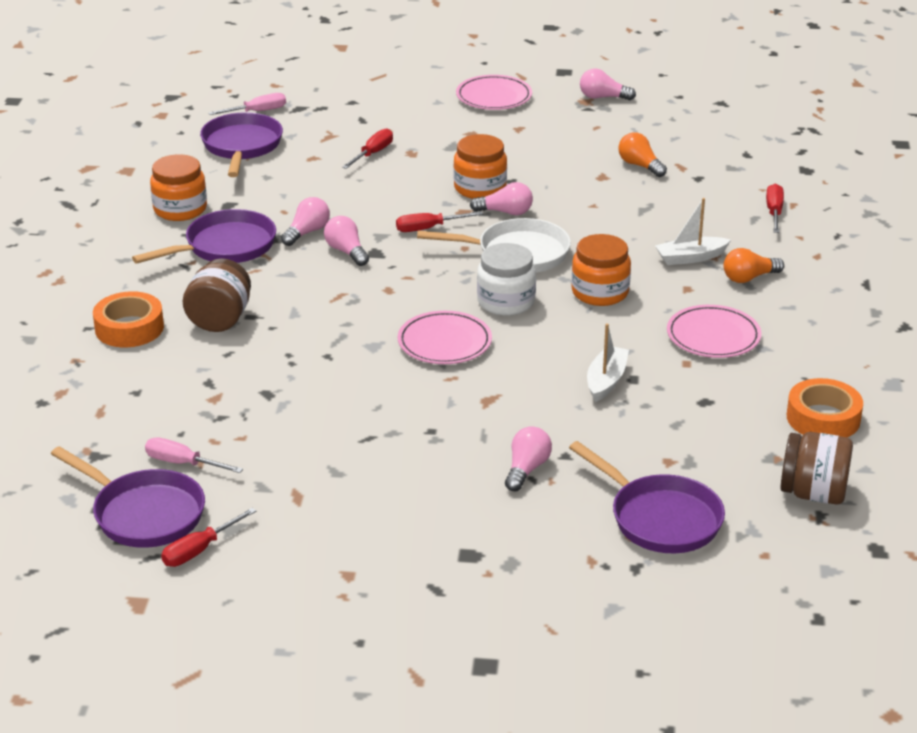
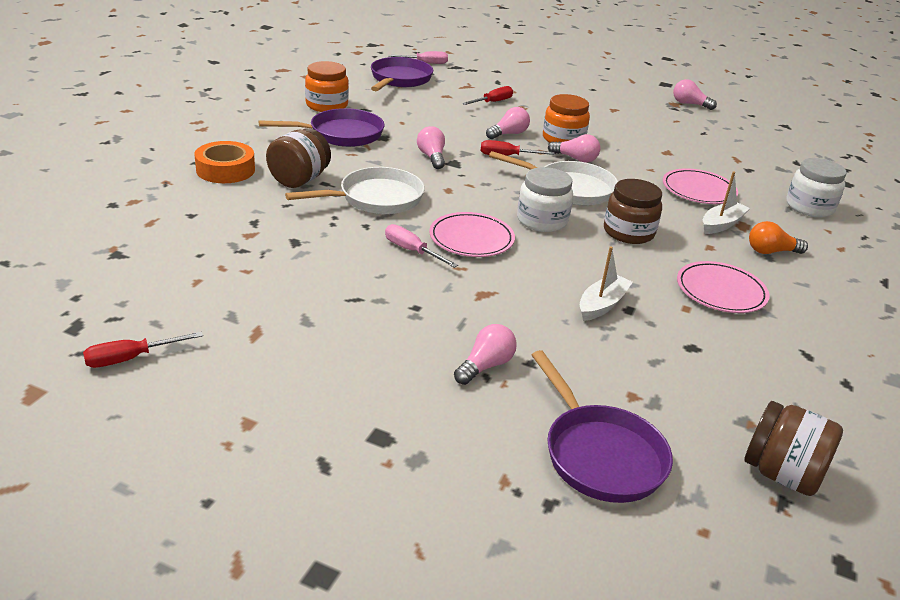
camera: 15 degrees right, 0 degrees up
(143, 514) = (111, 312): purple pan -> none
(183, 463) = (180, 279): pink screwdriver -> pink screwdriver (412, 251)
(307, 232) = (410, 139): pink light bulb -> pink light bulb (508, 134)
(318, 321) = (376, 199): none -> white pan
(494, 97) = (604, 88): pink plate -> pink plate (698, 190)
(600, 292) = (628, 232): orange jar -> brown jar
(640, 166) = (702, 151): orange light bulb -> none
(690, 258) = (721, 224): white boat -> white boat turned 135 degrees clockwise
(774, 212) = (809, 207): red screwdriver -> white jar
(823, 418) = (812, 395): orange tape -> none

